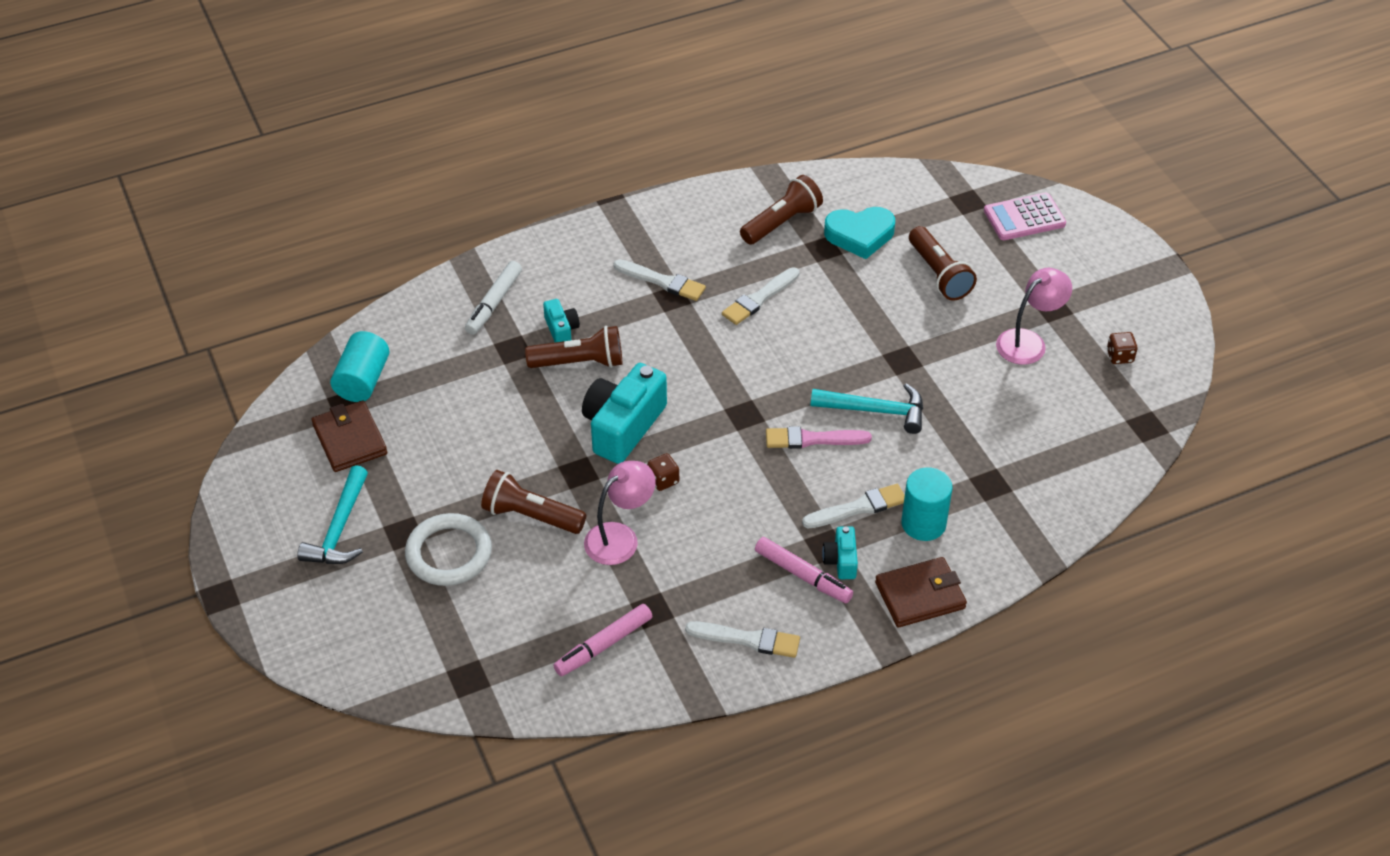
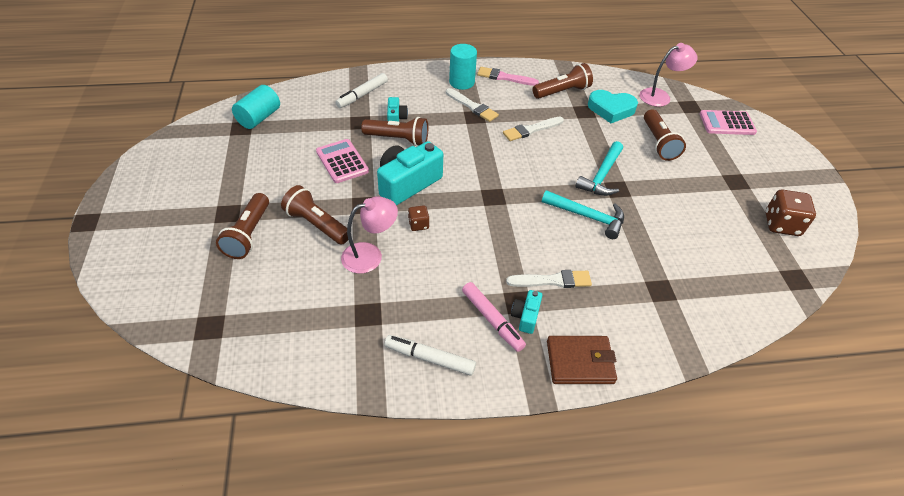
camera: 15 degrees right, 0 degrees up
(339, 529) = (188, 200): turquoise hammer -> turquoise hammer (602, 176)
(350, 439) = (230, 148): brown wallet -> none
(449, 553) = (248, 234): white ring -> brown flashlight
(518, 417) = (342, 161): none -> pink calculator
(603, 645) = (319, 331): pink marker -> none
(748, 639) = (430, 358): white brush -> white marker
(812, 439) = (535, 224): pink brush -> pink brush (504, 77)
(923, 523) = (599, 306): turquoise cylinder -> turquoise cylinder (462, 82)
(1028, 341) = (713, 198): pink lamp -> pink lamp (660, 96)
(1119, 356) = (781, 224): brown dice -> brown dice, size x1.83

